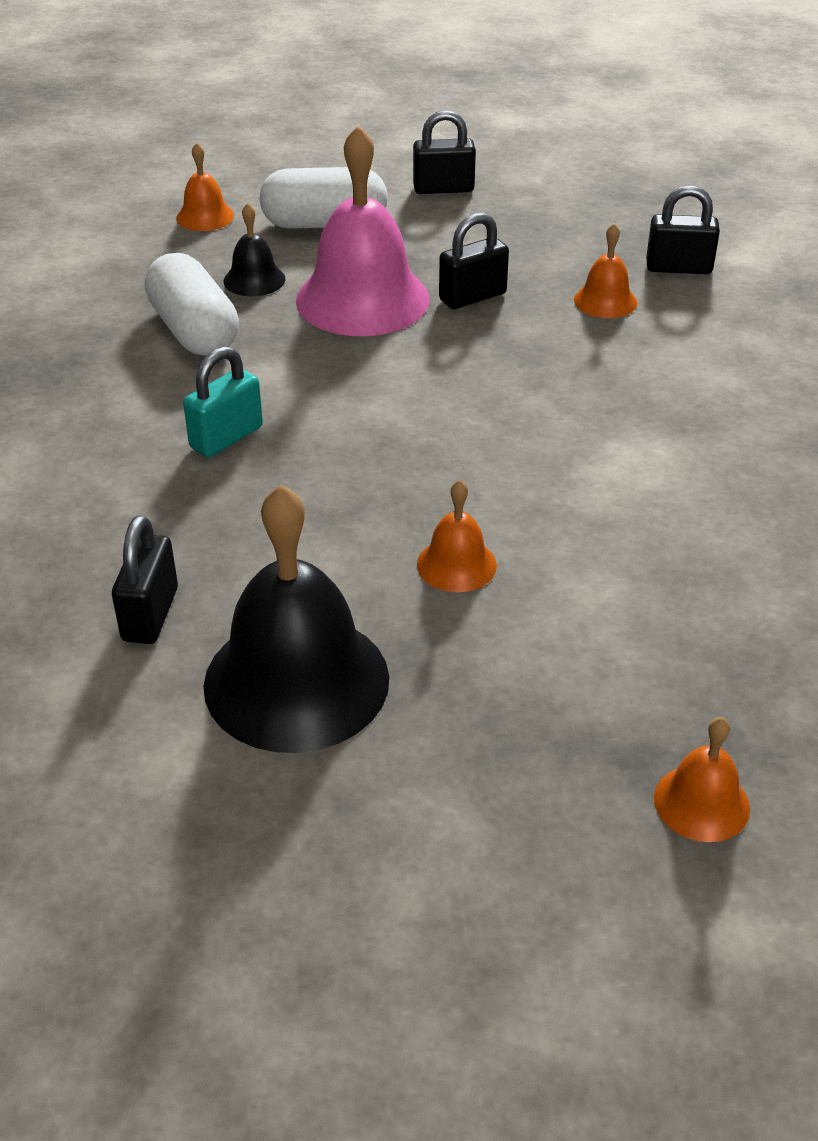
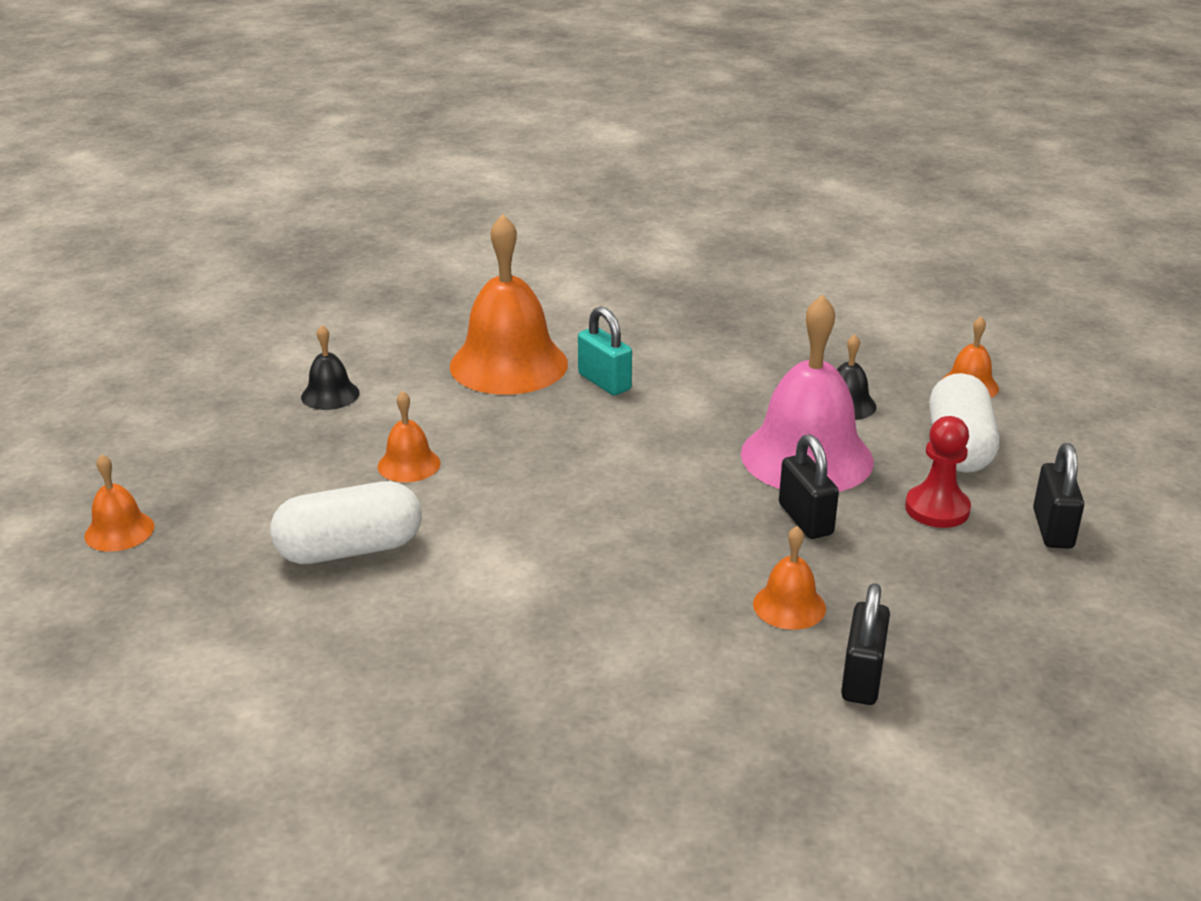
camera: 100 degrees right, 10 degrees down
(150, 614) = (420, 350): black padlock -> none
(187, 522) = (508, 364): none -> orange bell
(194, 331) = (761, 374): white capsule -> white capsule (350, 550)
(296, 681) = (330, 395): black bell -> black bell, size x0.47
(432, 235) = (937, 509): none -> red pawn

